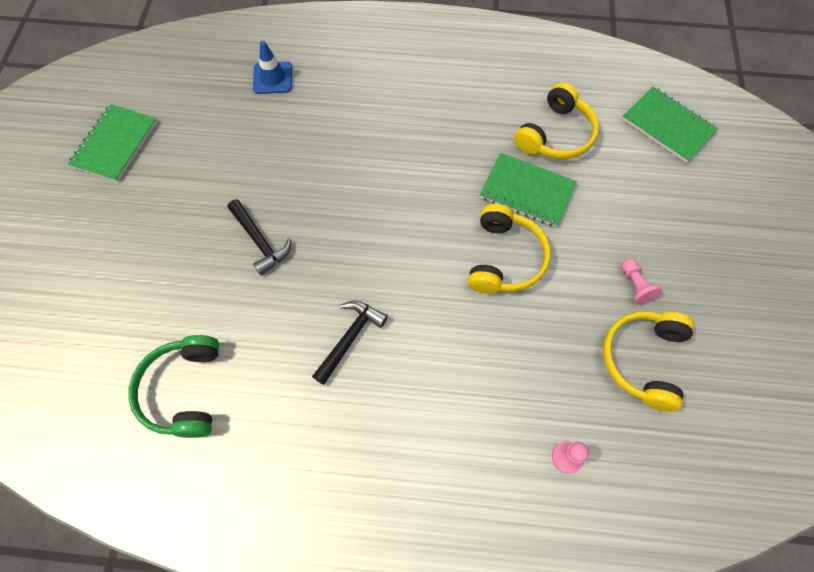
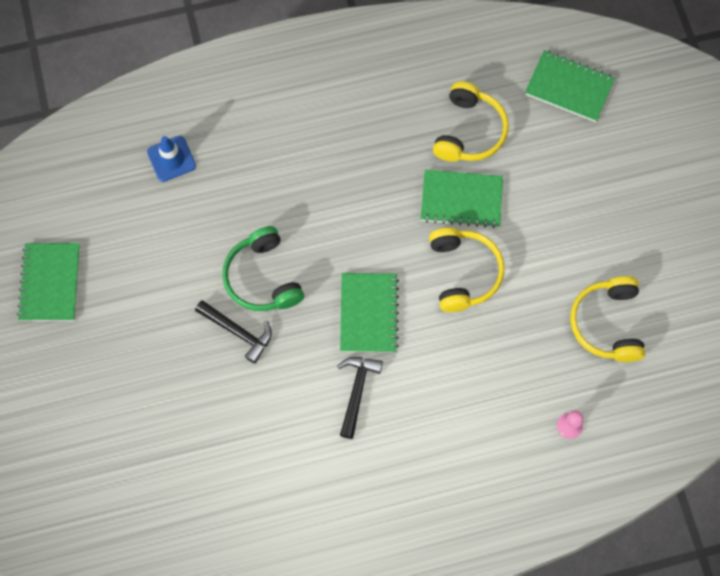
camera: 20 degrees left, 5 degrees up
(184, 390) = (235, 486): green headphones -> green headphones (263, 278)
(394, 266) = (369, 313): none -> green notebook
(635, 286) = (582, 259): pink pawn -> none

